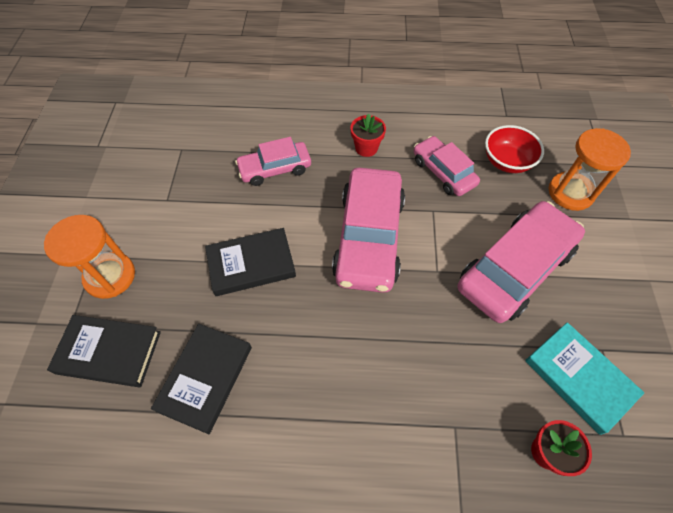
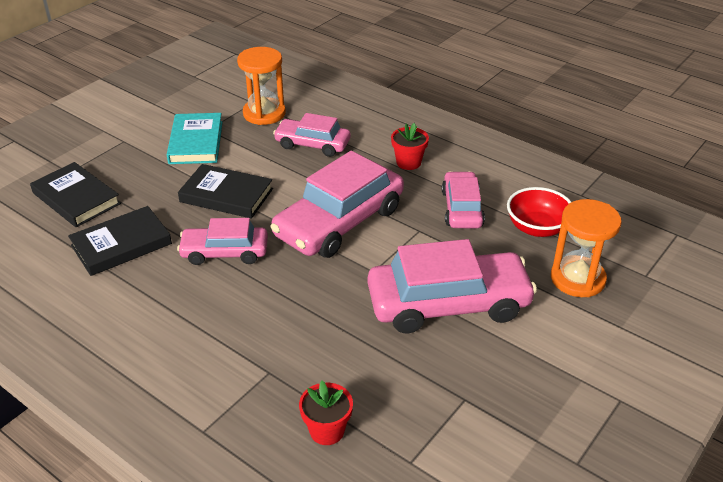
camera: 35 degrees right, 20 degrees down
(110, 276) = (121, 157): orange hourglass -> orange hourglass (264, 113)
(306, 327) = (225, 252): none -> pink car
(579, 378) = (416, 403): turquoise book -> turquoise book (196, 142)

